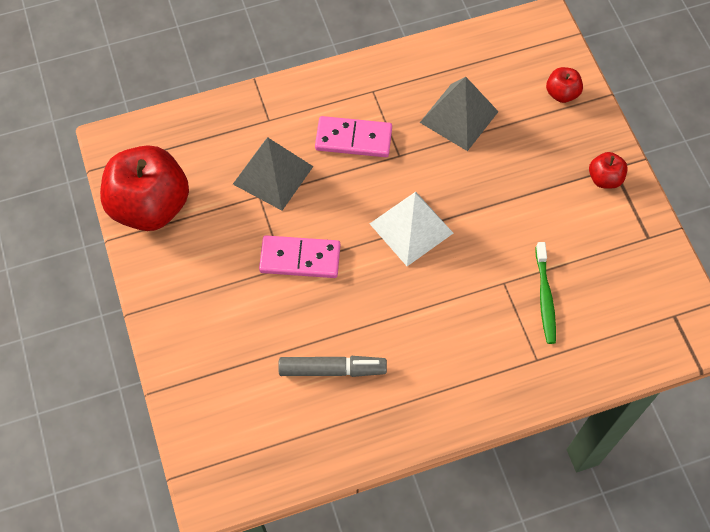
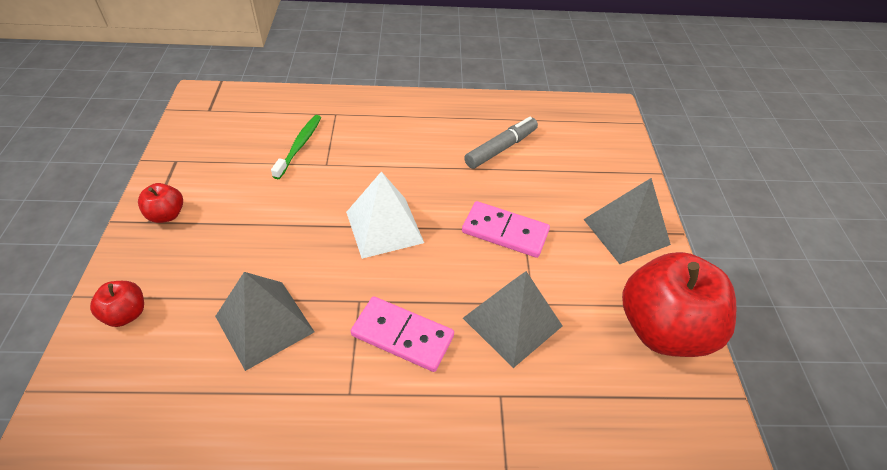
camera: 165 degrees left, 15 degrees down
(184, 296) = (626, 232): none -> grey pyramid
(332, 369) = (501, 148): grey marker -> grey marker turned 120 degrees clockwise

